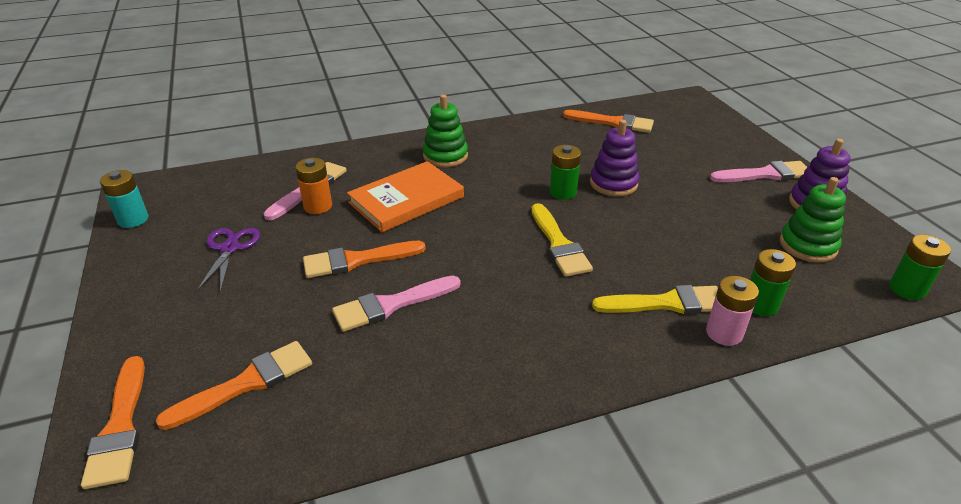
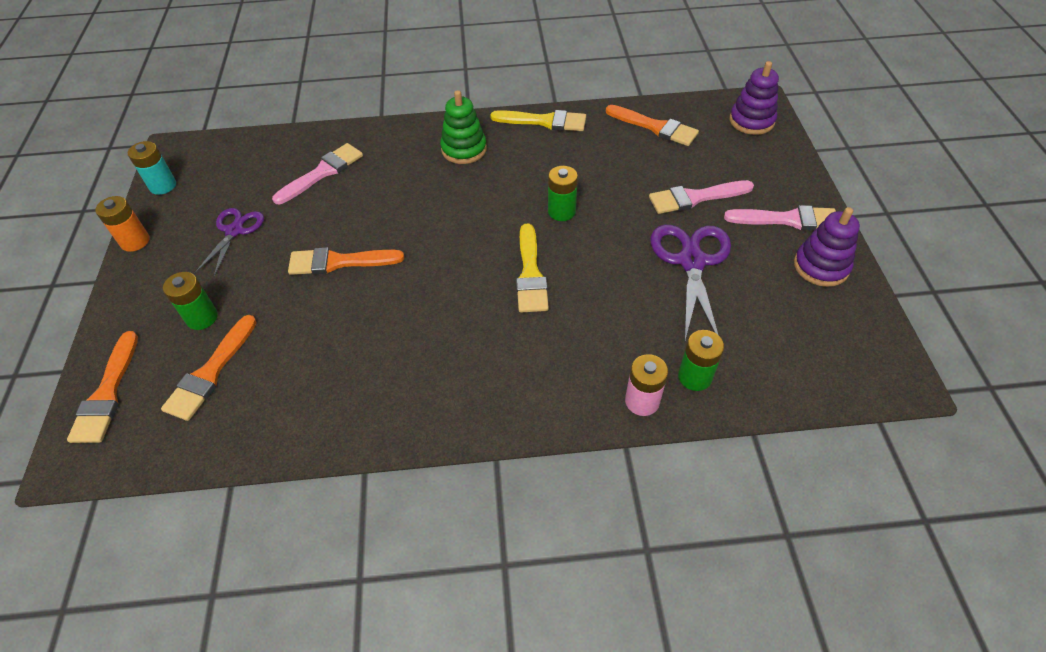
camera: 15 degrees right, 15 degrees up
(246, 383) = (210, 372): orange brush -> orange brush turned 135 degrees clockwise
(318, 206) = (324, 194): orange battery -> orange battery (135, 241)
(391, 305) = (352, 315): pink brush -> pink brush (695, 198)
(406, 200) = (407, 199): orange book -> none
(613, 183) = (618, 208): purple stacking toy -> purple stacking toy (751, 121)
(666, 303) = (603, 358): yellow brush -> yellow brush (544, 121)
(702, 215) = (691, 261): none -> purple scissors
(807, 246) = (782, 317): green stacking toy -> none
(907, 289) = (858, 386): green battery -> green battery (202, 318)

